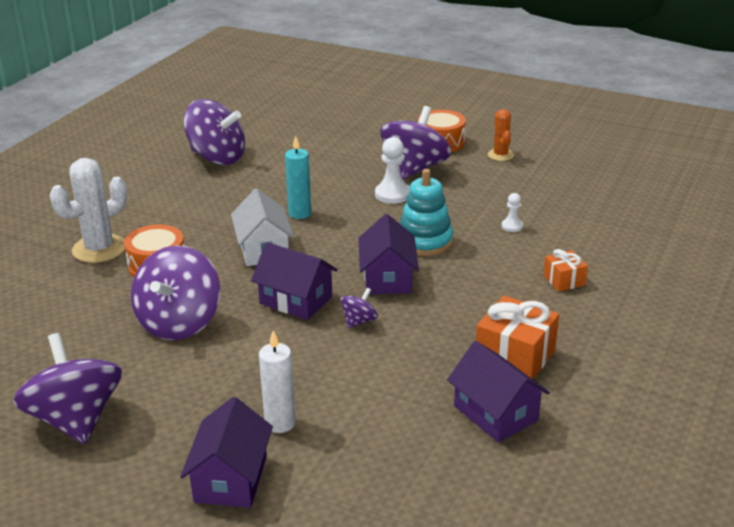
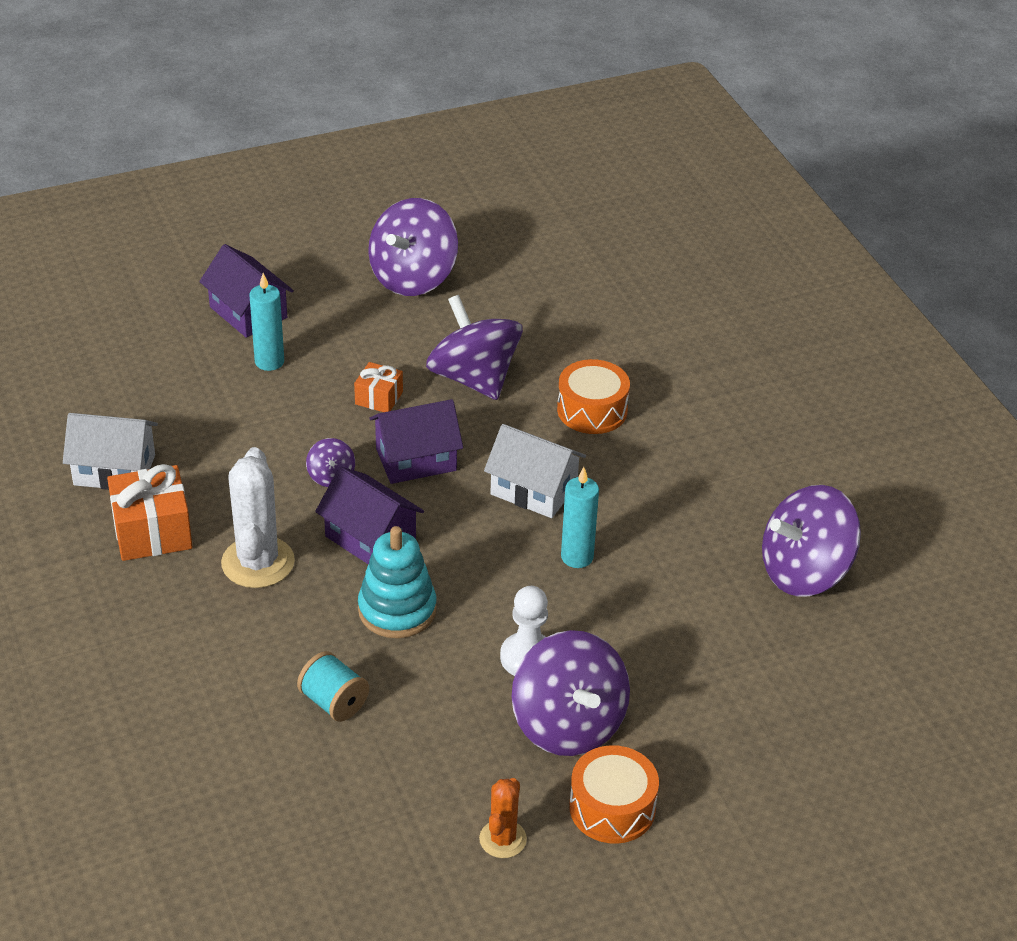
camera: 130 degrees right, 10 degrees up
(76, 419) = (413, 278): purple spinning top -> purple spinning top turned 105 degrees clockwise
(99, 249) = (672, 390): white cactus -> white cactus (258, 562)
(280, 423) = (269, 362): white candle -> turquoise candle
(495, 413) = (114, 470): purple house -> white house
(500, 155) = (503, 839): orange cactus -> orange cactus turned 75 degrees clockwise
(512, 226) = (334, 702): white pawn -> turquoise spool
(564, 280) = (194, 656): orange gift -> orange gift (379, 398)

